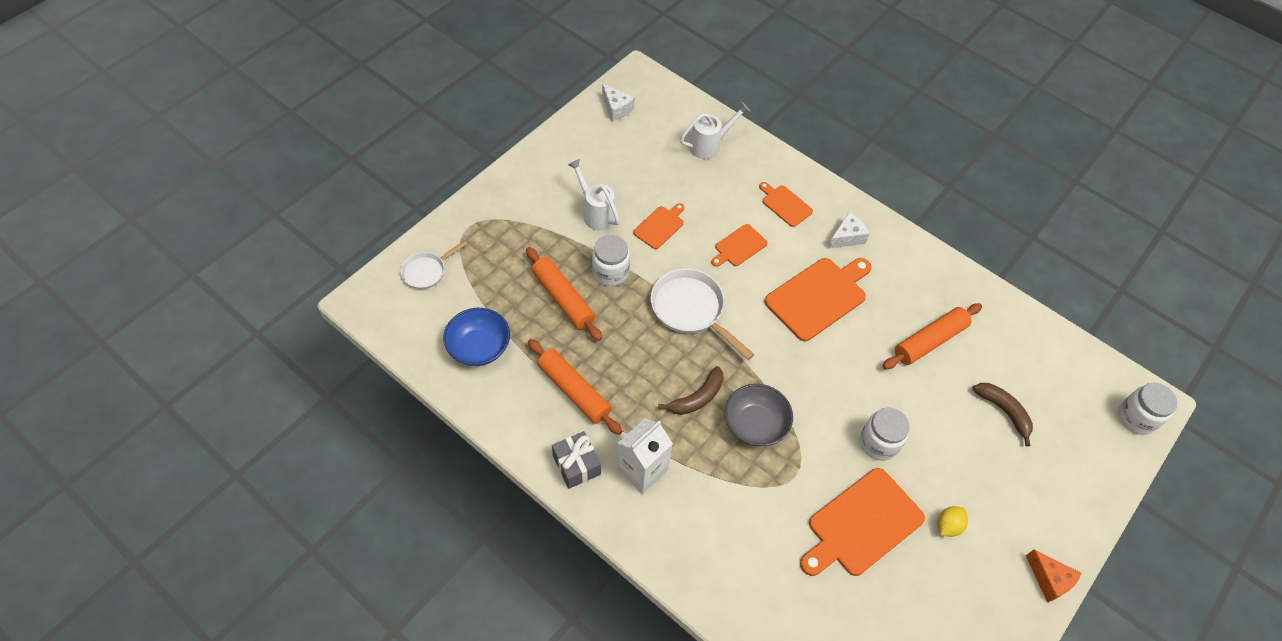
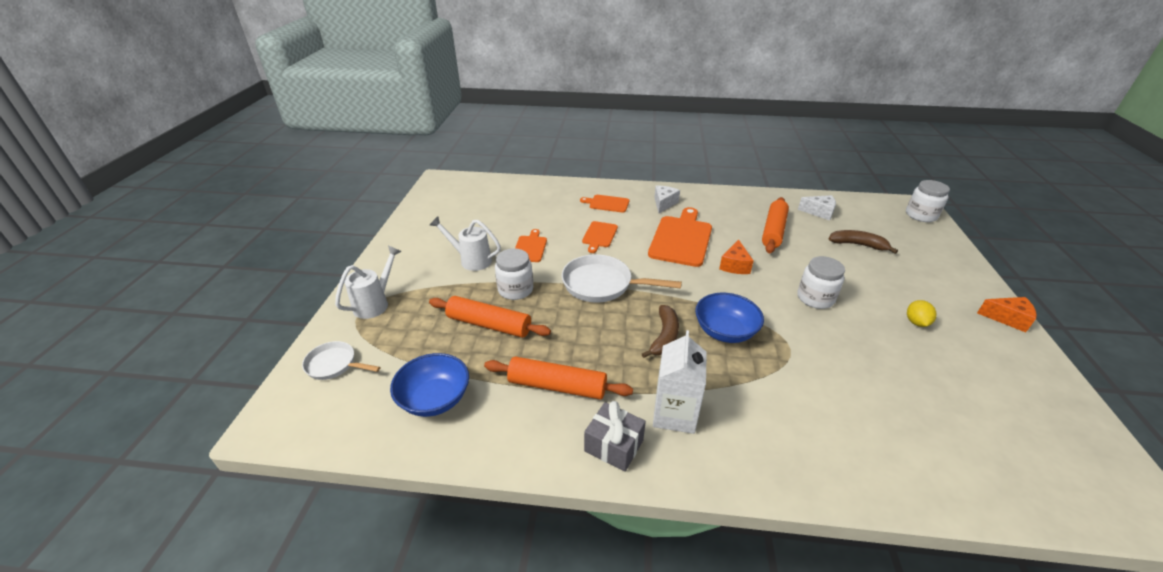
camera: 30 degrees left, 20 degrees down
(427, 271) = (334, 365): white pan -> white pan turned 90 degrees clockwise
(616, 108) = (437, 200): white cheese -> white cheese (819, 212)
(709, 145) = (525, 195): white watering can -> white watering can (375, 303)
(755, 424) = (725, 331): grey bowl -> blue bowl
(839, 360) = (734, 265): none -> orange cheese
(862, 524) = (869, 354): orange cutting board -> none

